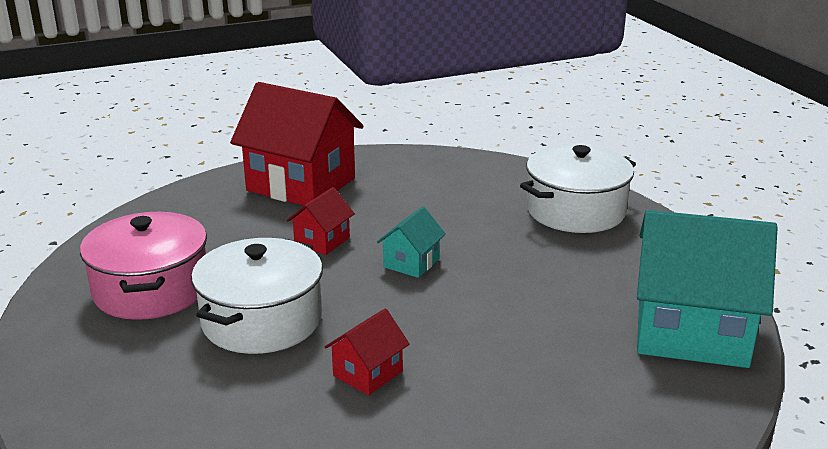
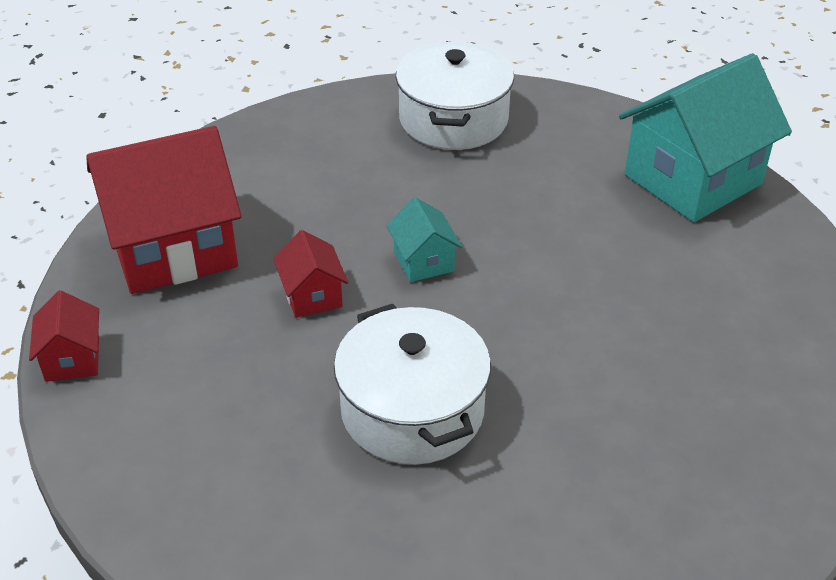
camera: 50 degrees left, 15 degrees up
(151, 290) = (258, 466): pink pot -> none
(368, 373) = (572, 385): red house -> red house (72, 359)

